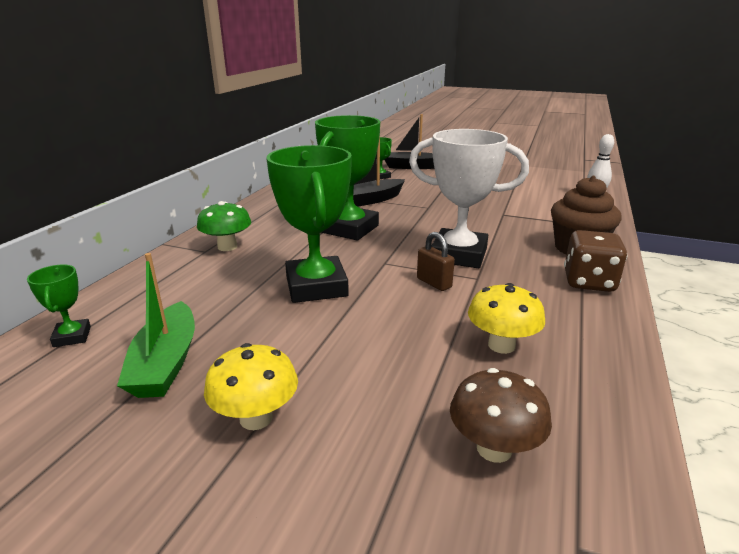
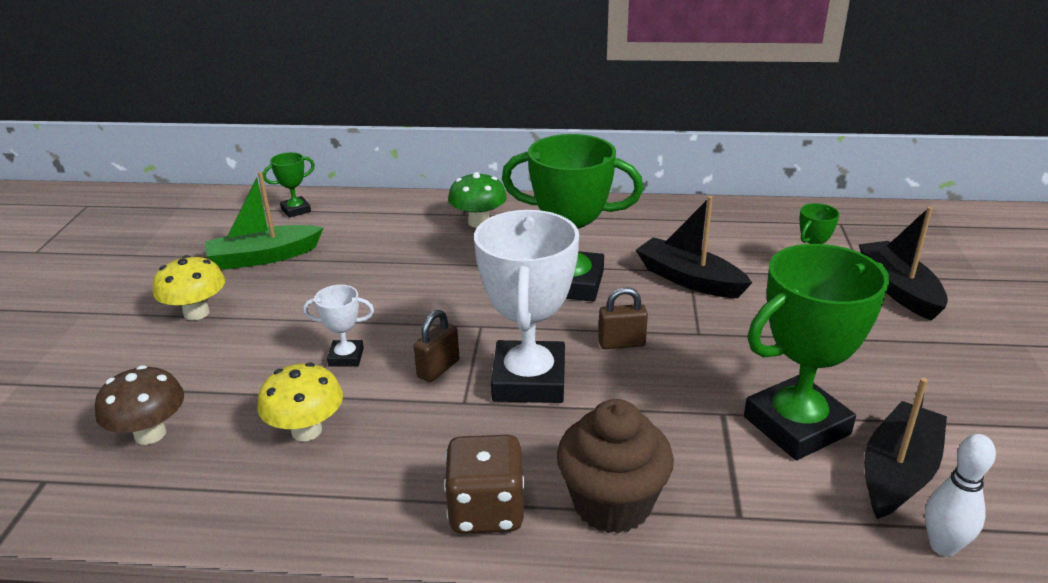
camera: 75 degrees right, 5 degrees up
(316, 286) = (406, 293): green trophy -> green trophy (796, 425)
(400, 320) = (346, 357): none -> white trophy
(429, 225) = (621, 343): none -> brown padlock
(550, 193) = (898, 472): none -> black boat

